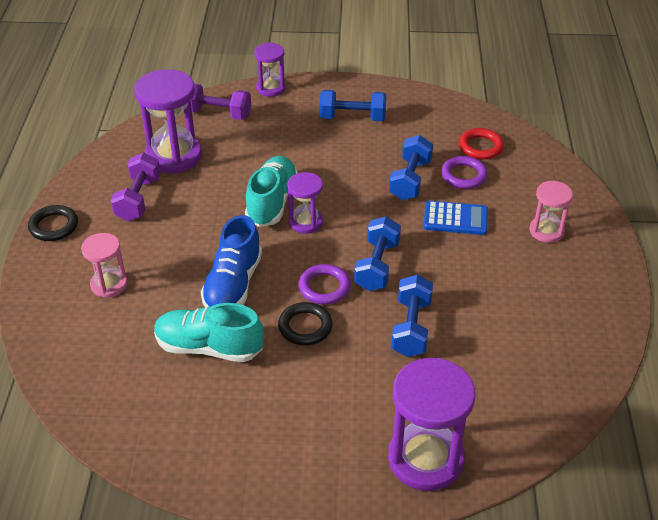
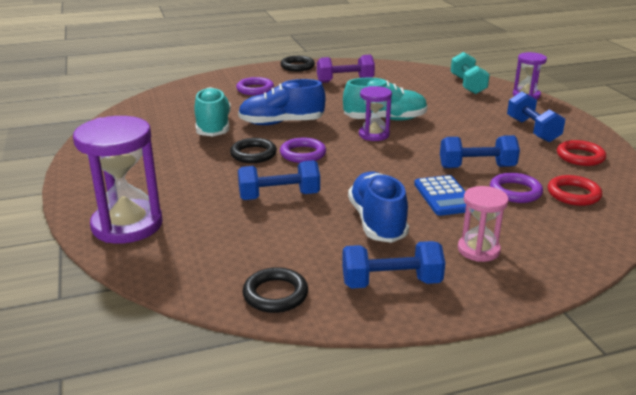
camera: 70 degrees right, 15 degrees down
(109, 284) = (255, 89): pink hourglass -> purple ring
(174, 156) = (402, 81): purple hourglass -> none
(217, 114) = (467, 85): purple dumbbell -> turquoise dumbbell
(377, 266) = (345, 170): blue dumbbell -> blue dumbbell (391, 282)
(418, 114) = (580, 157): none -> red ring
(484, 274) = (377, 222): none -> blue shoe
(577, 368) = (275, 294): none -> black ring

